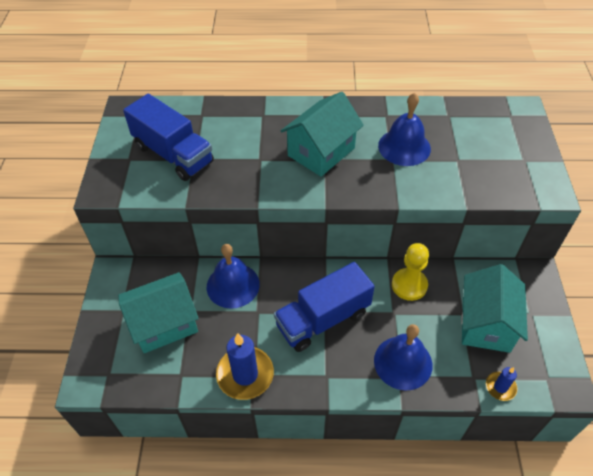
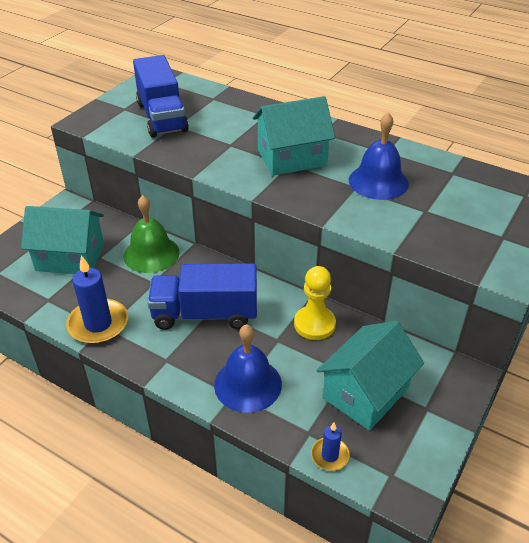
camera: 30 degrees right, 10 degrees down
(233, 285) = (151, 254): blue bell -> green bell

